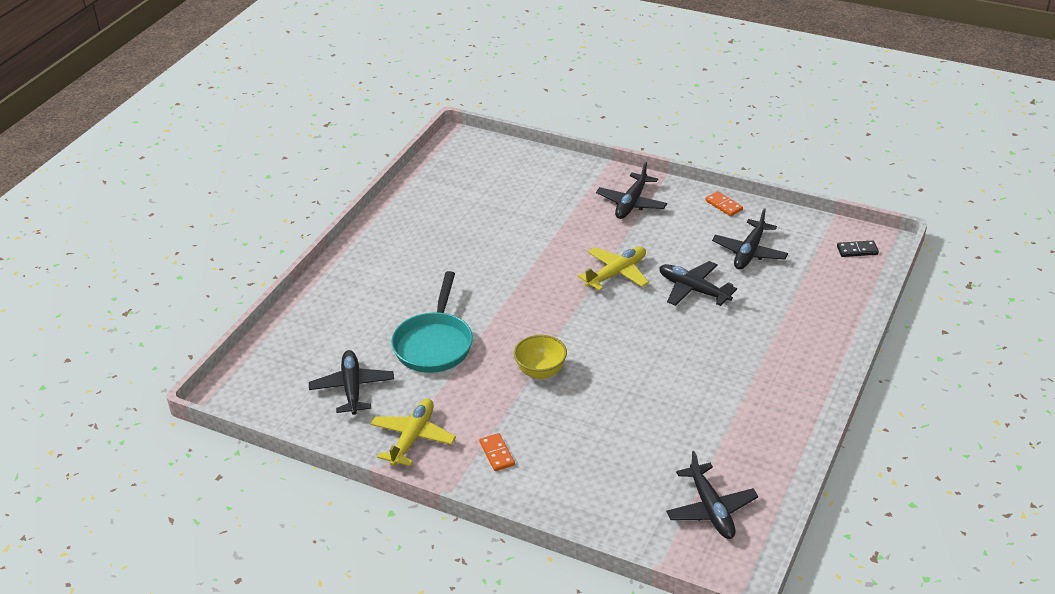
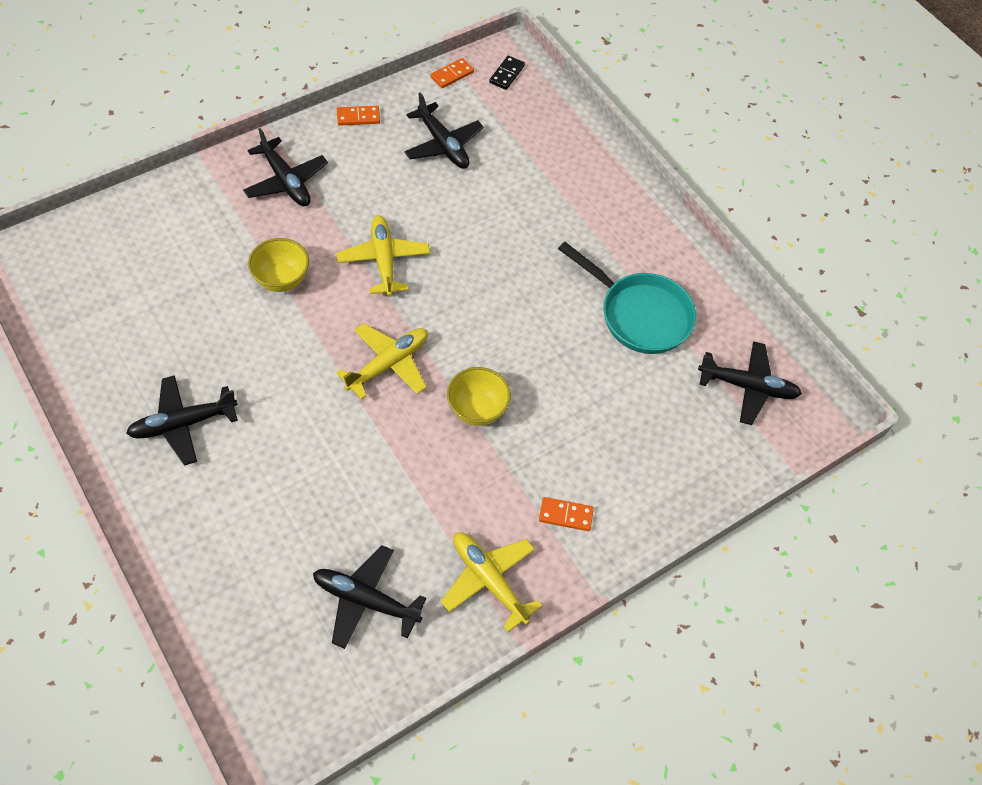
camera: 65 degrees left, 20 degrees up
(434, 344) = (357, 480): turquoise pan -> turquoise pan (639, 314)
(535, 315) = (388, 364): none -> yellow plane
(552, 240) = (282, 279): none -> yellow bowl
(693, 290) = (459, 218): black plane -> black plane (183, 424)
(819, 226) = (452, 75): none -> orange domino

